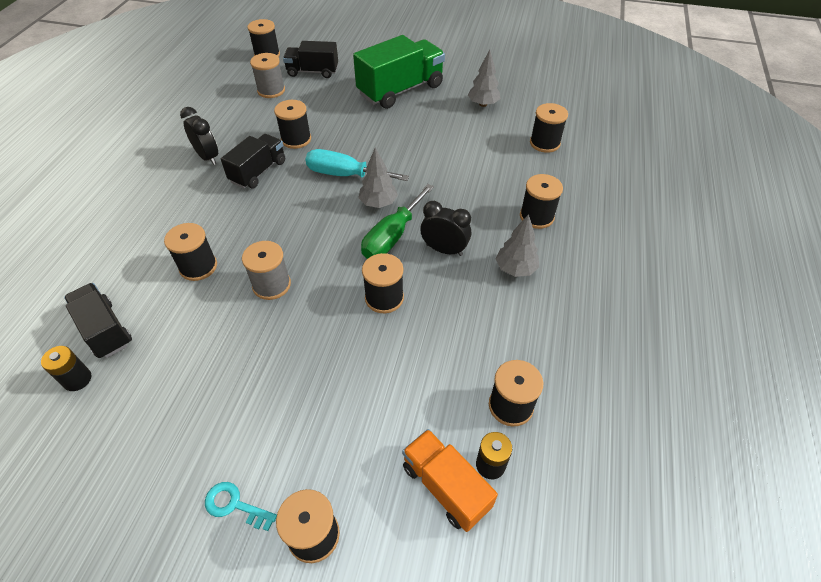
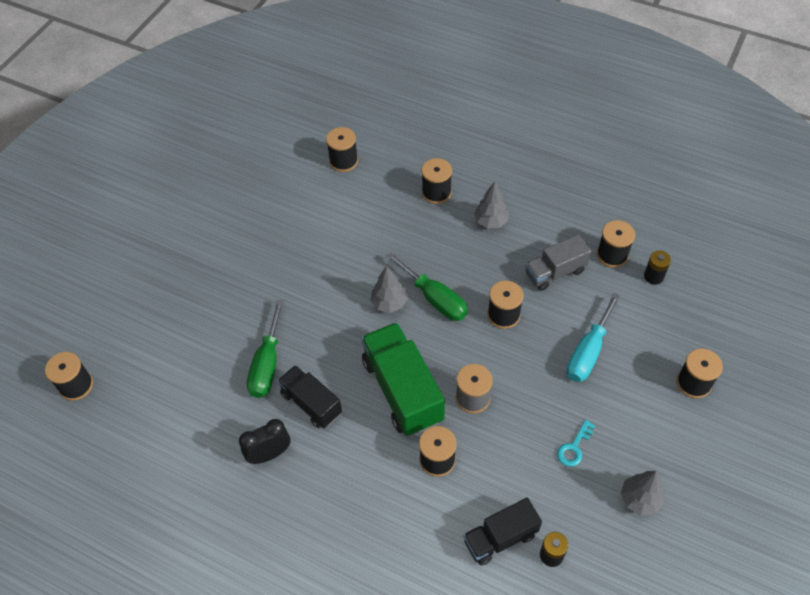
camera: 75 degrees left, 5 degrees up
(235, 505) = (671, 430): turquoise key -> turquoise key (574, 447)
(271, 90) = (161, 384): grey spool -> none
(296, 139) = (267, 364): black spool -> green screwdriver
(313, 72) = (139, 337): black truck -> none
(345, 175) = (340, 325): turquoise screwdriver -> turquoise screwdriver (588, 352)
(400, 90) = (213, 257): green truck -> green truck (402, 390)
(444, 250) = (459, 264): black clock -> none
(445, 486) = (666, 304): orange truck -> none
(460, 342) = (555, 272): none -> grey truck
(483, 104) = (267, 192): grey tree -> grey tree (640, 499)

